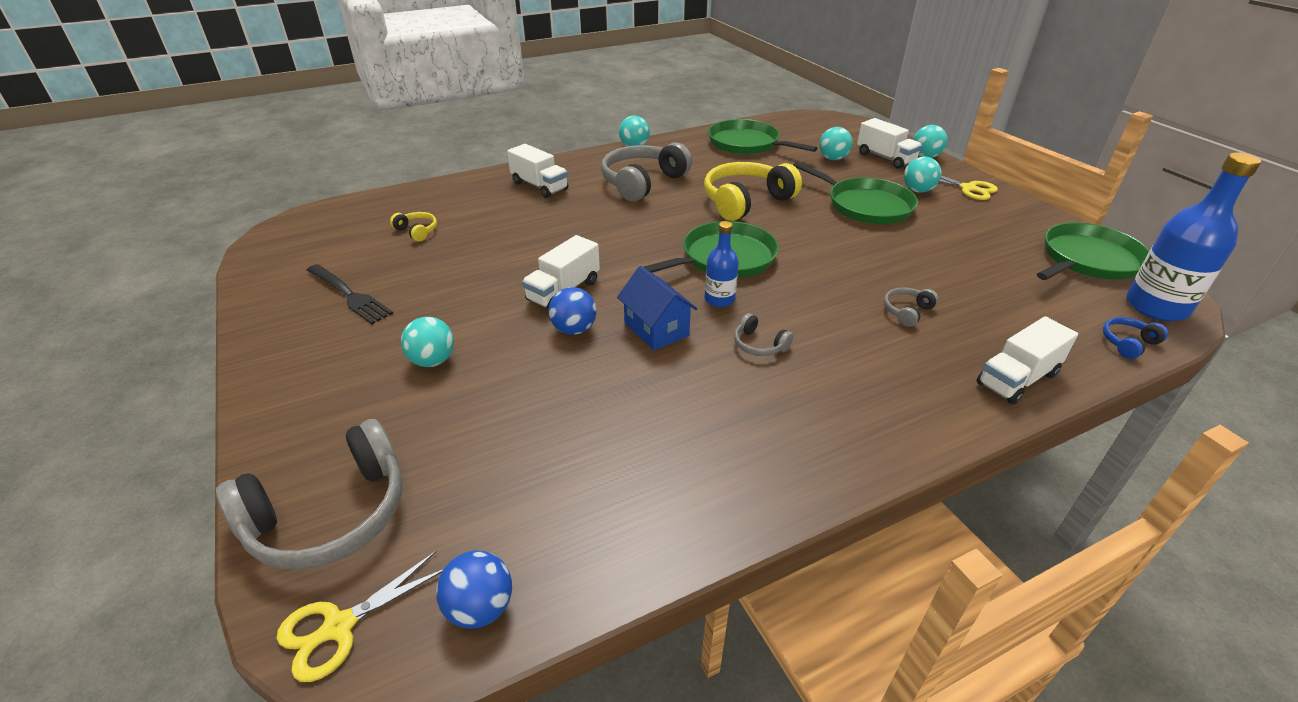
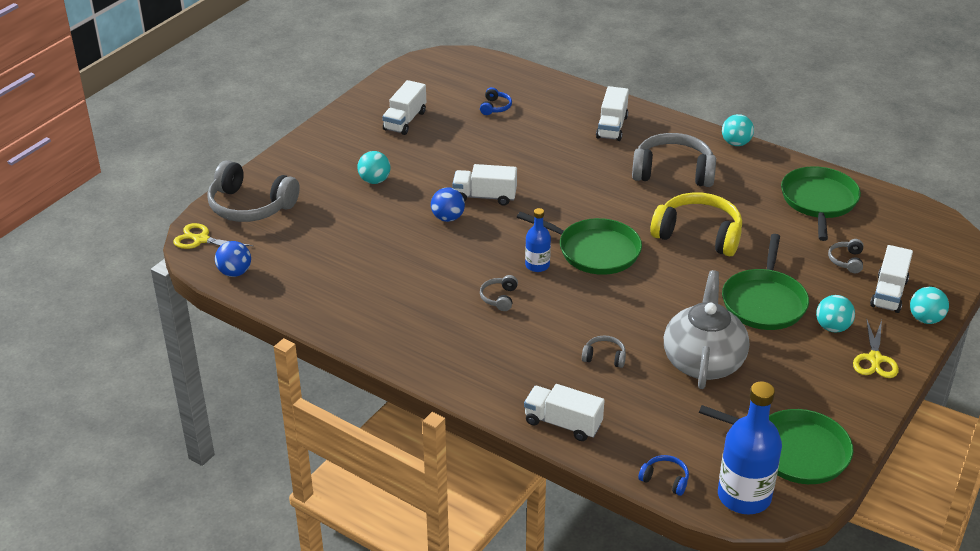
camera: 60 degrees right, 0 degrees up
(349, 295) = (405, 121): black fork -> white truck
(417, 231) = (495, 107): yellow headphones -> blue headphones
(656, 329) = (477, 250): blue house -> none
(833, 159) = (846, 261): turquoise ball -> grey headphones
(939, 260) = (703, 362): none -> grey teapot

